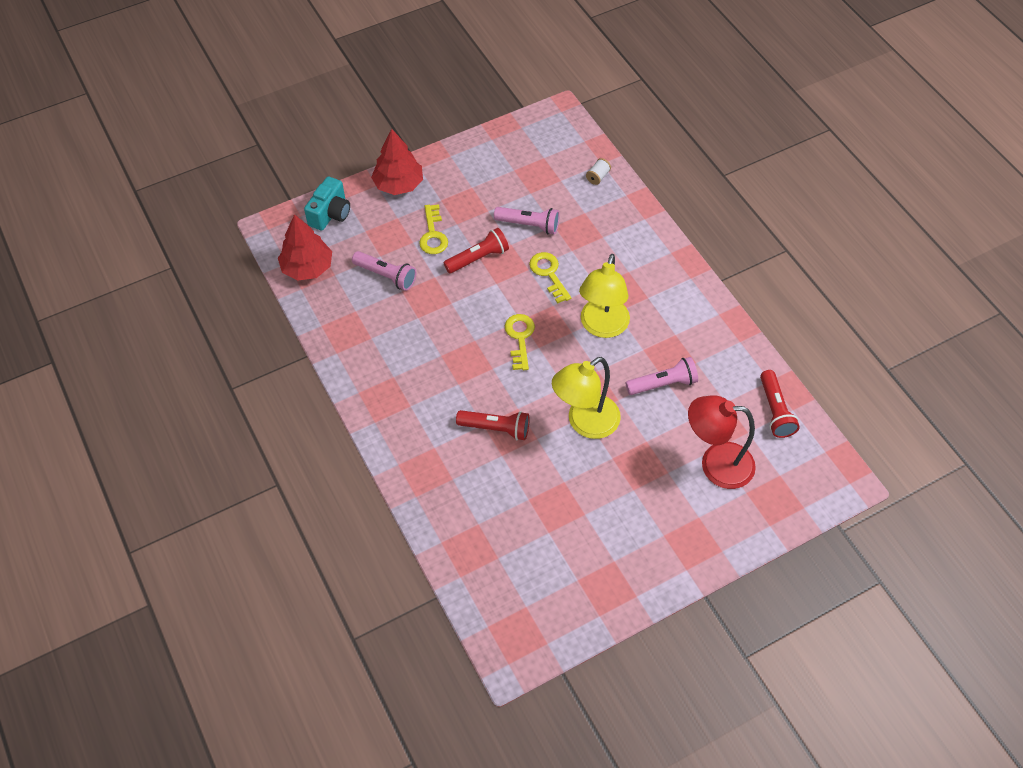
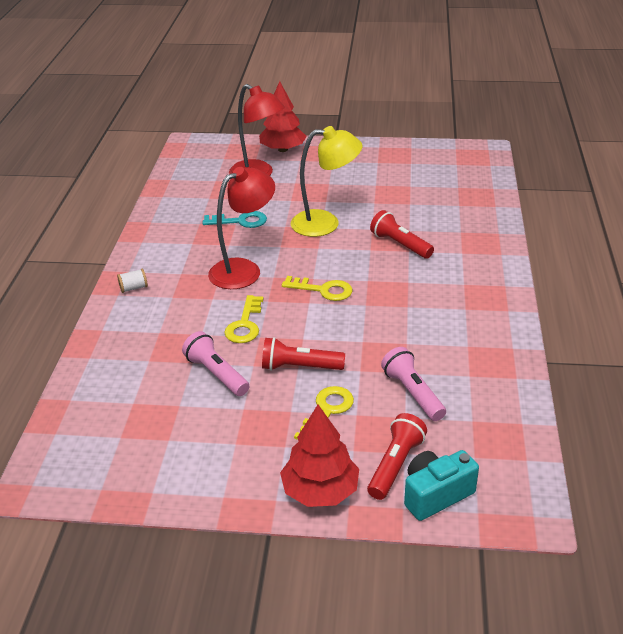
camera: 145 degrees left, 20 degrees down
(307, 268) = (502, 442): red tree -> red tree (283, 149)
(520, 338) = (323, 290): yellow key -> yellow key turned 105 degrees counterclockwise
(598, 177) = (92, 387): white spool -> white spool (133, 288)
(602, 327) = (244, 269): yellow lamp -> red lamp
(663, 384) = (240, 221): pink flashlight -> turquoise key
(775, 411) = (182, 182): red flashlight -> red flashlight (395, 465)

